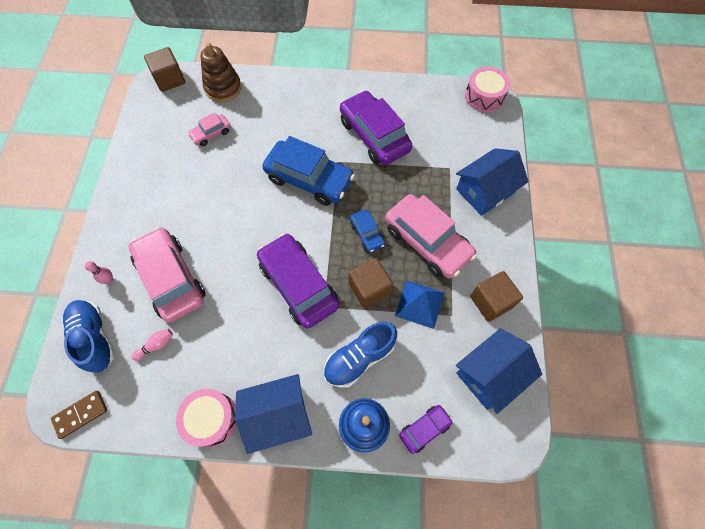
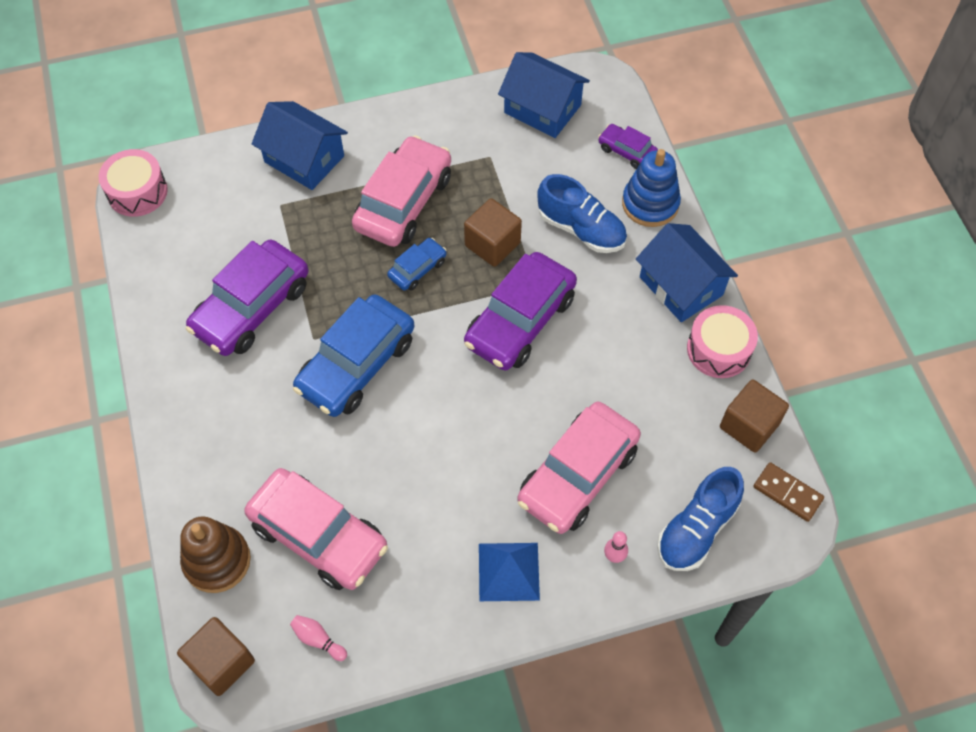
camera: 110 degrees left, 5 degrees down
(156, 345) = (669, 449): pink bowling pin -> pink bowling pin (318, 639)
(211, 134) = (319, 536): pink car -> pink car, size x2.04
(309, 179) = (356, 365): blue car -> blue car turned 150 degrees counterclockwise
(419, 304) = (490, 189): blue pyramid -> blue pyramid (509, 571)
(491, 302) = (457, 124): brown cube -> brown cube (749, 425)

